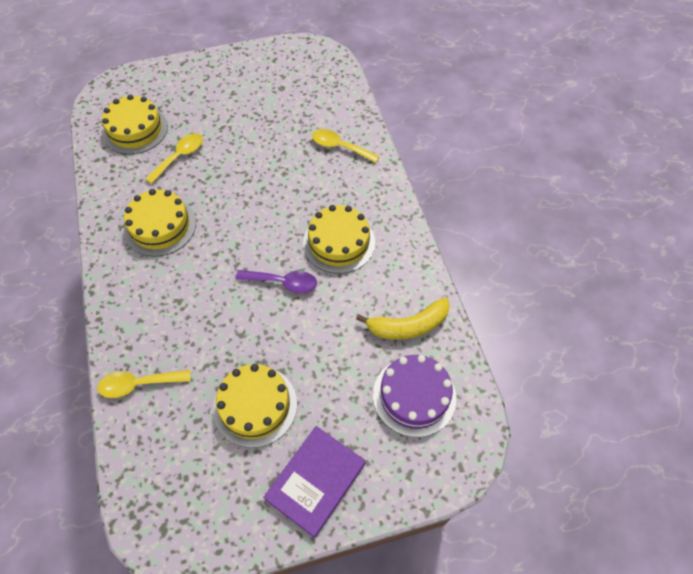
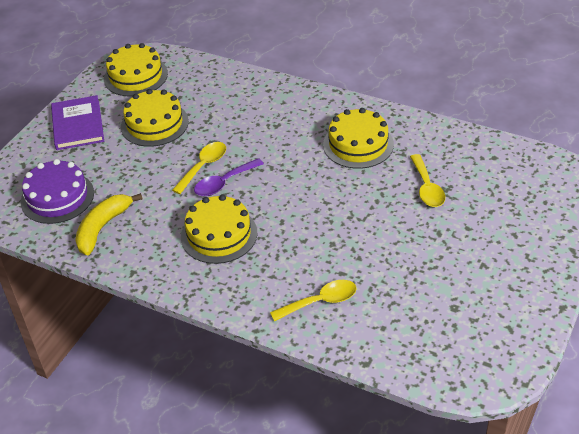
camera: 135 degrees right, 15 degrees down
(135, 130) = (494, 175): yellow cake -> yellow cake (135, 76)
(139, 384) = (235, 84): yellow spoon -> yellow spoon (203, 167)

